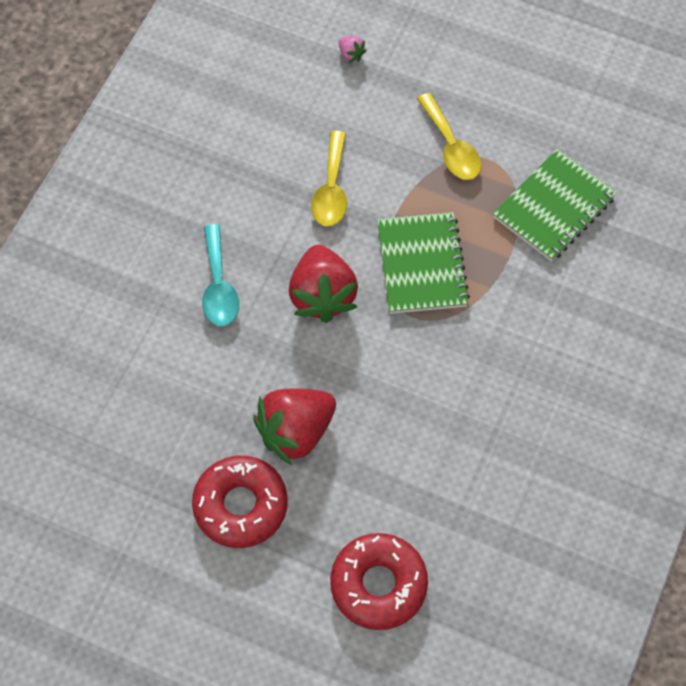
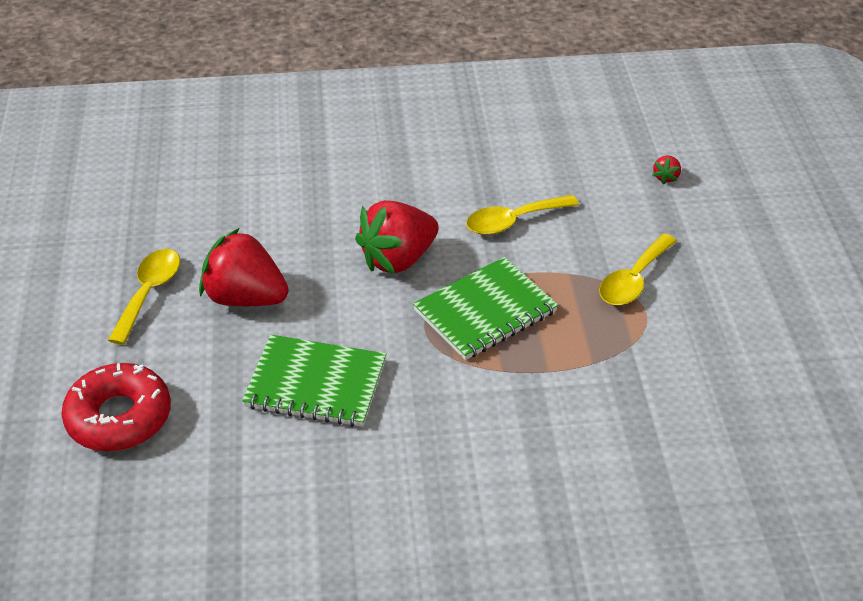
camera: 60 degrees right, 20 degrees down
(219, 286) = (357, 194): turquoise spoon -> none
(240, 505) = (149, 292): red donut -> yellow spoon
(351, 54) = (666, 177): pink strawberry -> red strawberry
(554, 207) = (636, 382): green notebook -> green notebook (315, 384)

